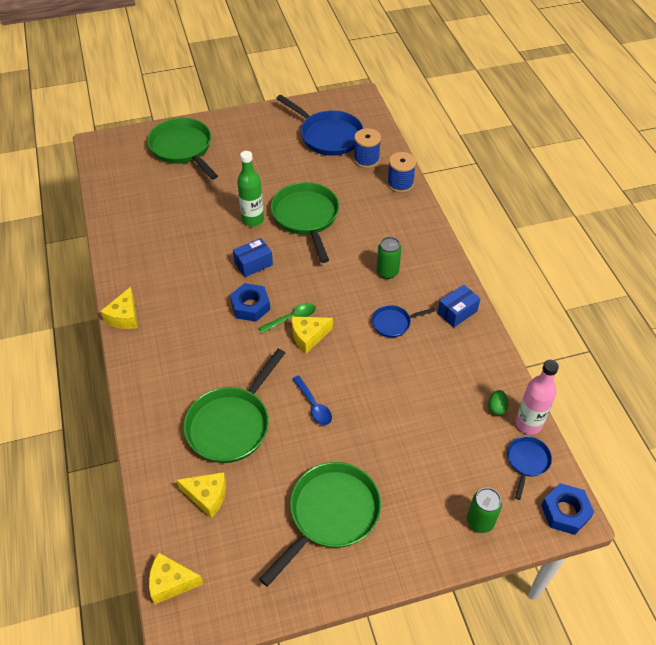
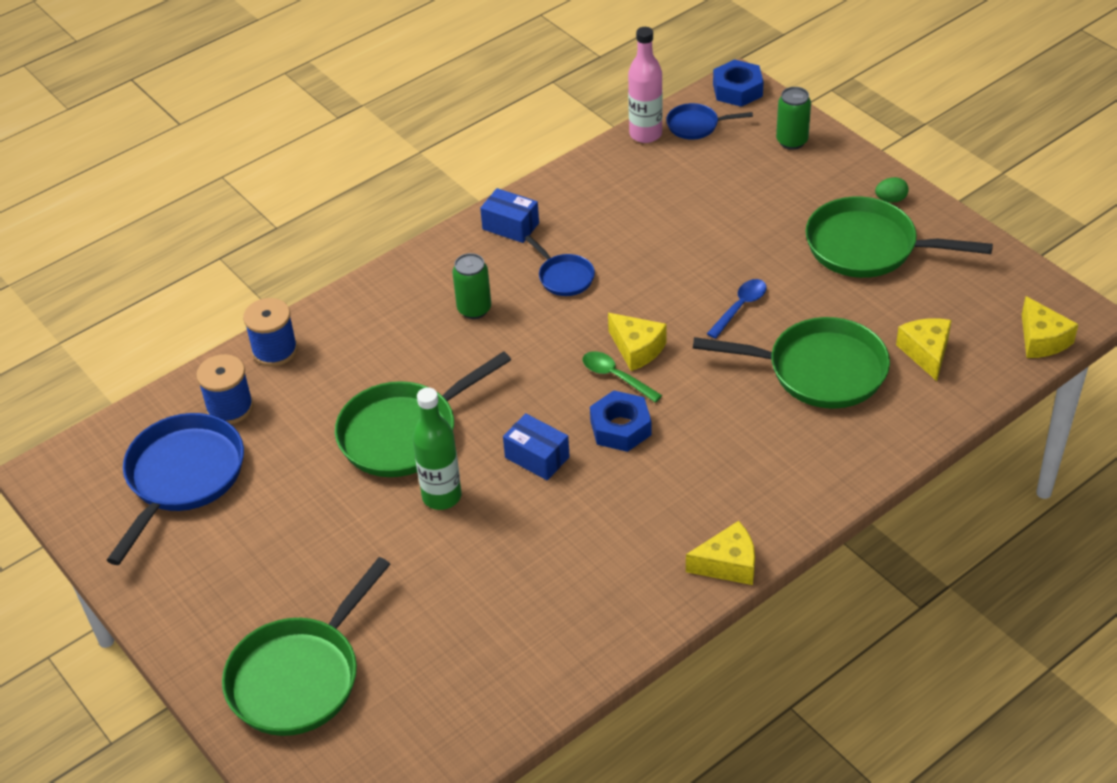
camera: 110 degrees left, 5 degrees down
(496, 407) = (639, 161): green egg -> green egg (890, 199)

